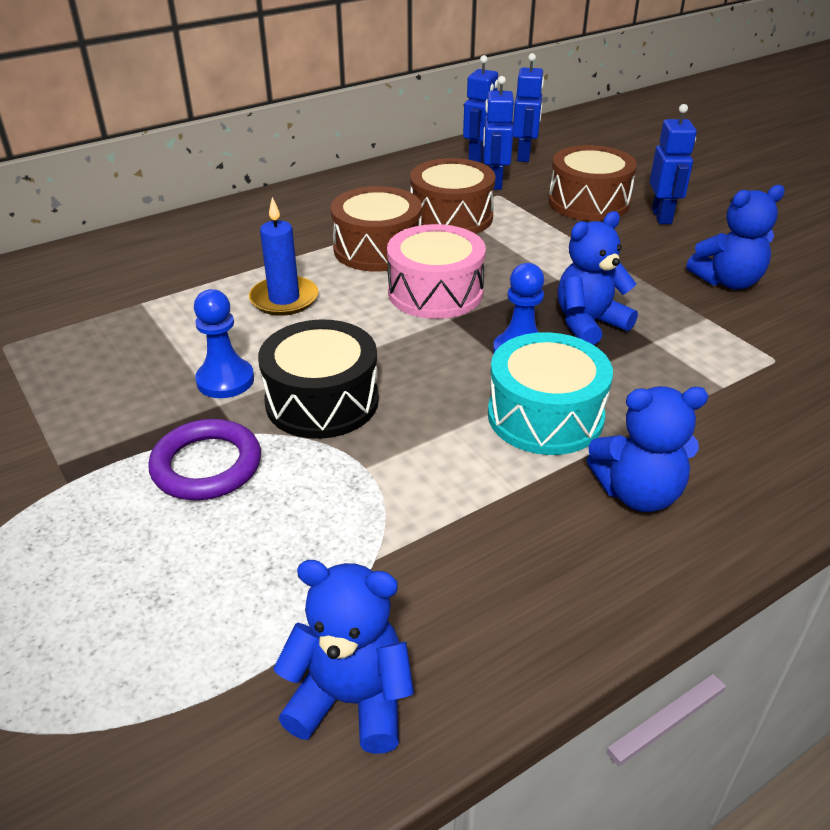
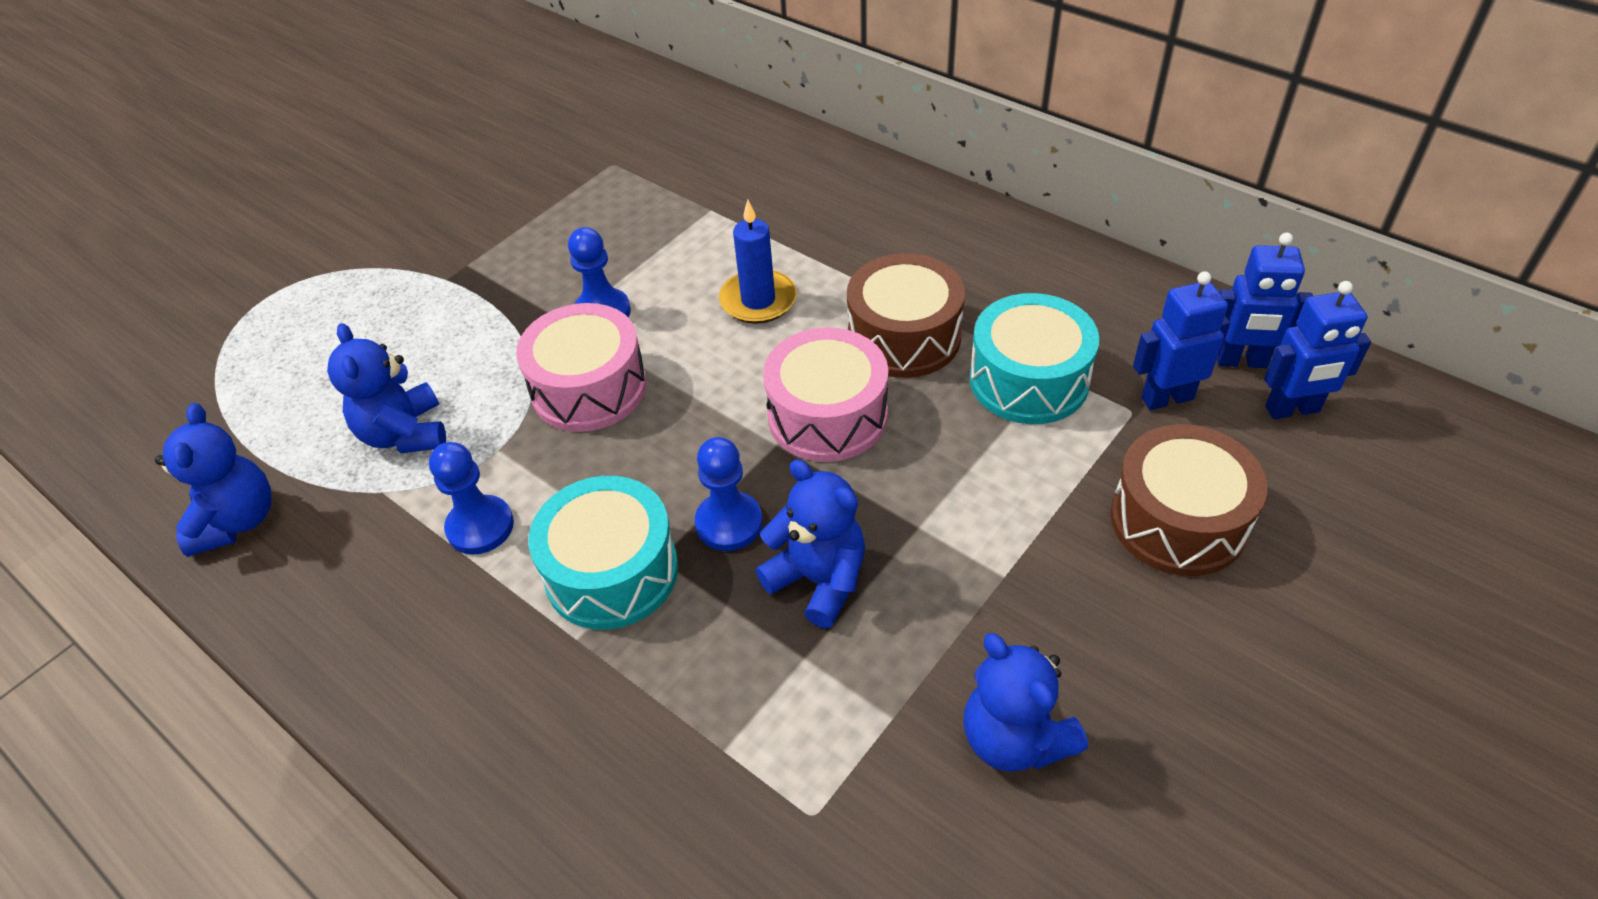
camera: 75 degrees right, 10 degrees up
(206, 465) = (480, 347): purple ring -> none
(322, 401) = (589, 388): black drum -> pink drum
(451, 217) = (1029, 380): brown drum -> turquoise drum
(460, 488) = (480, 527): none -> blue pawn
(638, 493) = (498, 679): blue teddy bear -> blue teddy bear (404, 434)
(662, 216) = (1191, 625): blue robot -> none

